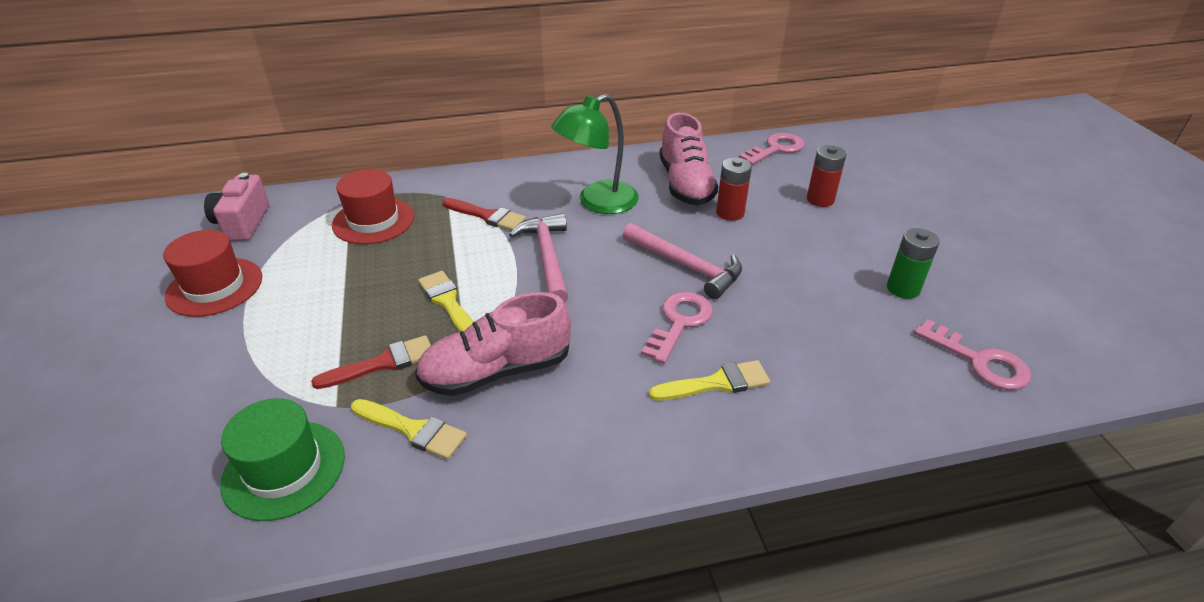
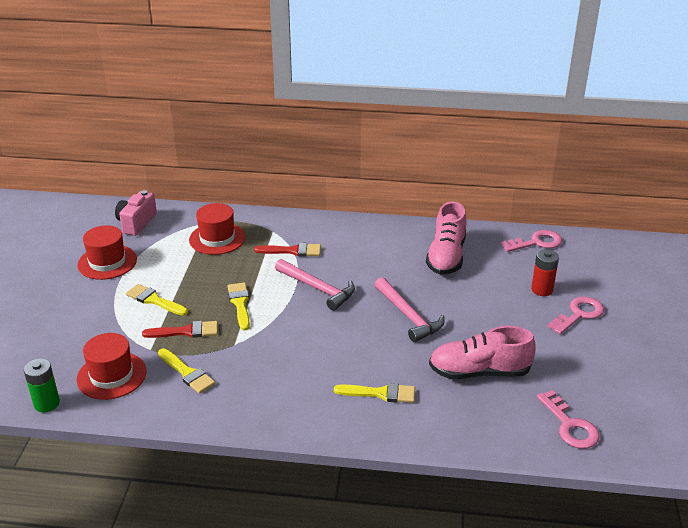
camera: 20 degrees right, 5 degrees down
(284, 469) = (111, 375): green hat -> red hat
(313, 327) = (154, 300): none -> yellow brush
(487, 216) = (292, 251): red brush -> red brush turned 45 degrees counterclockwise
(496, 371) = (249, 352): pink shoe -> pink shoe (479, 372)
(547, 257) = (318, 289): pink hammer -> pink hammer turned 120 degrees clockwise
(597, 202) = (373, 257): green lamp -> none
(679, 322) = (380, 351): pink key -> pink key (579, 314)
(730, 213) = (465, 285): red battery -> none
(903, 288) = (554, 367): green battery -> green battery (47, 403)

